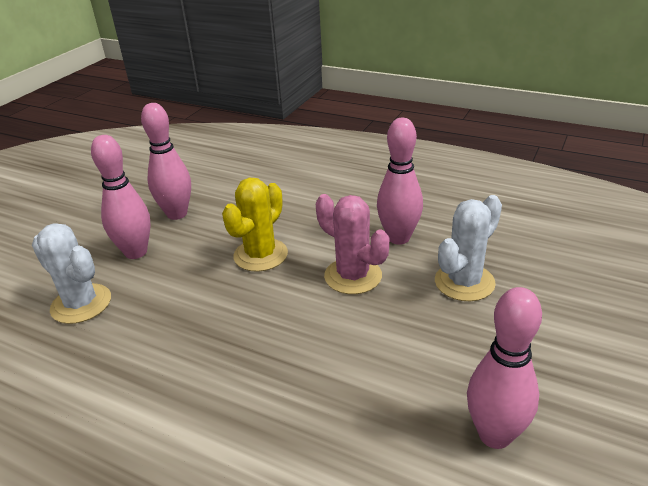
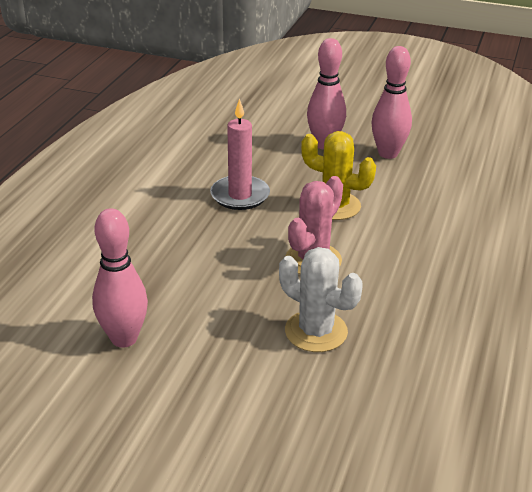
camera: 80 degrees right, 0 degrees up
(81, 304) = (256, 135): white cactus -> none
(215, 324) = (240, 195): none -> pink candle
(398, 238) = (384, 287): pink bowling pin -> none

